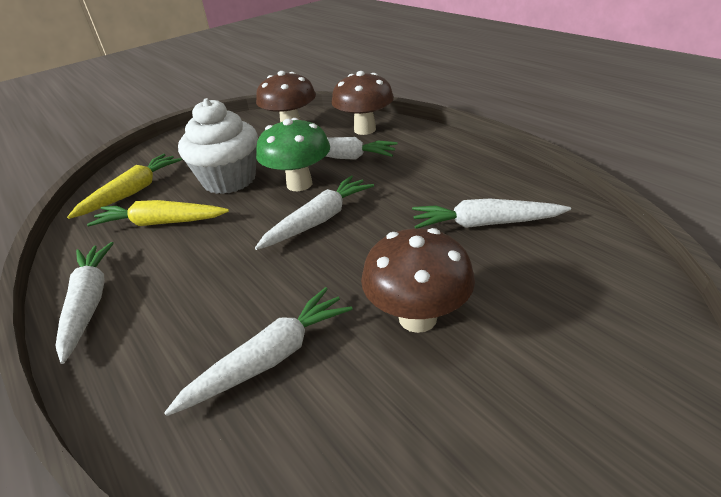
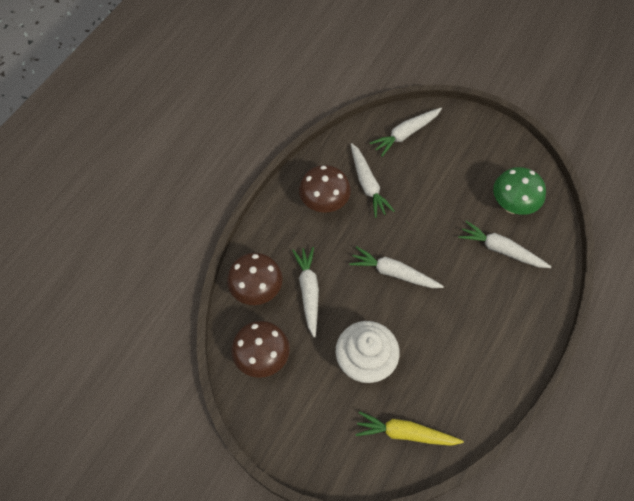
camera: 115 degrees left, 25 degrees up
(89, 303) = (513, 364): white carrot -> white carrot (405, 134)
(161, 223) = (432, 377): yellow carrot -> none
(299, 184) = (356, 305): green mushroom -> green mushroom (512, 205)
(417, 318) = (451, 199): brown mushroom -> brown mushroom (324, 203)

